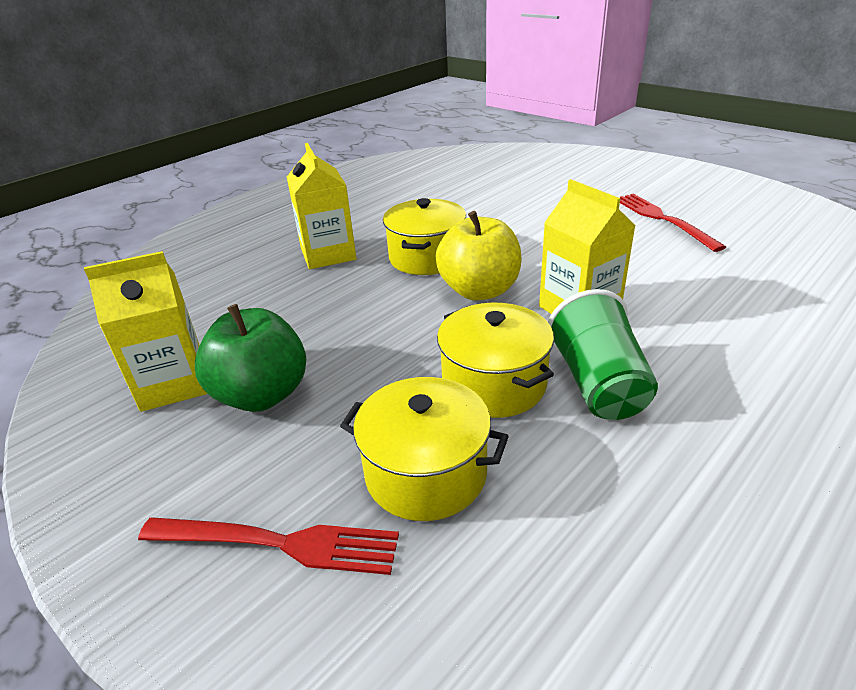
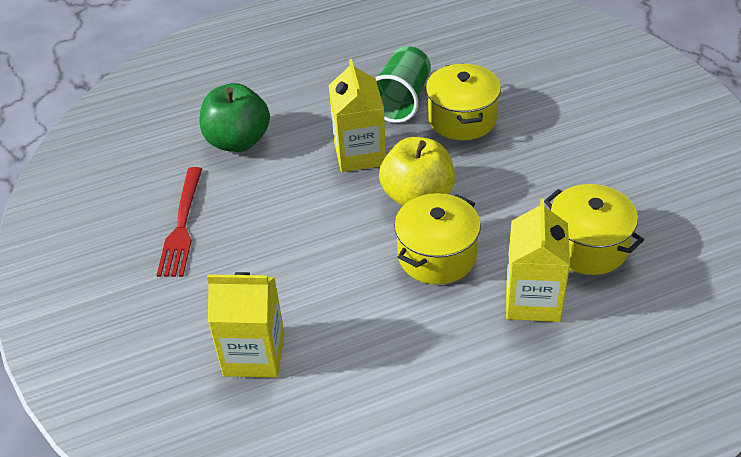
camera: 155 degrees left, 10 degrees up
(173, 383) = (682, 185): yellow carton -> yellow carton (254, 354)
(262, 394) = (616, 157): green apple -> green apple (238, 141)
(278, 543) = (612, 77): red fork -> none
(426, 473) = (529, 85): yellow pot -> yellow pot (588, 246)

